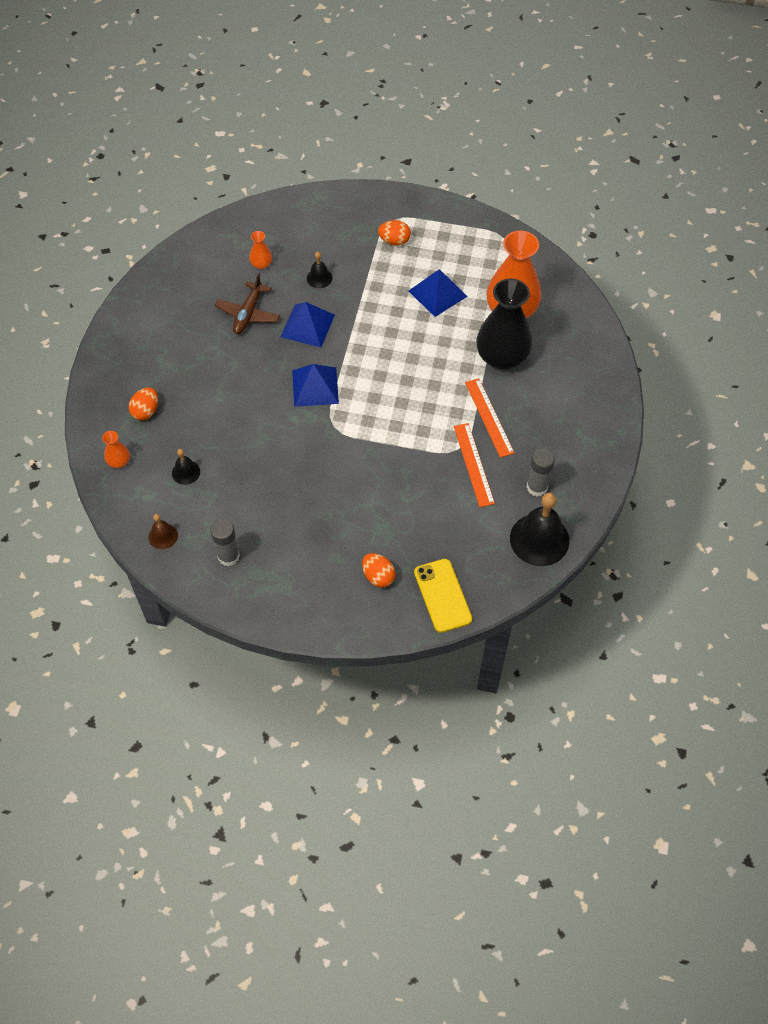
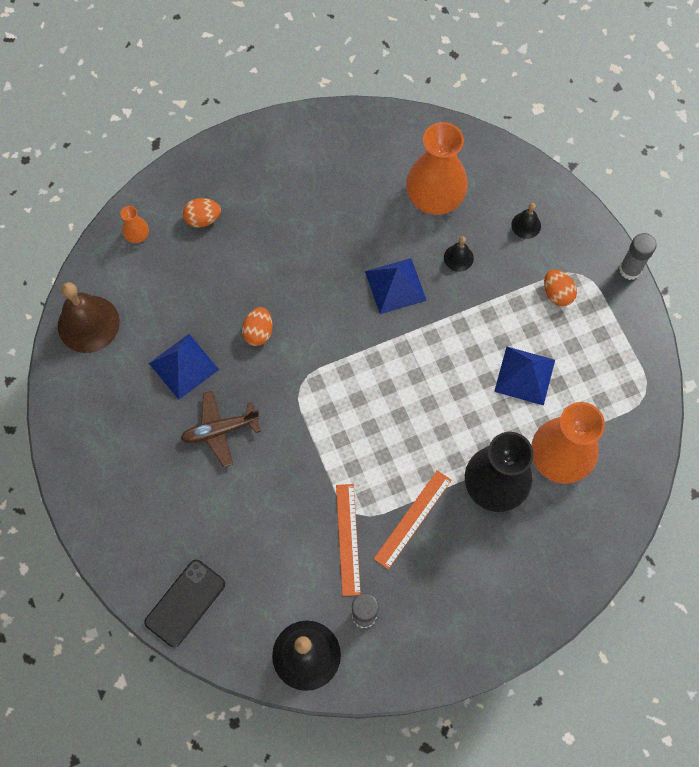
camera: 55 degrees right, 10 degrees up
(163, 536) = (88, 324): brown bell -> brown bell, size x2.02
(186, 472) = (164, 296): black bell -> black bell (526, 225)
(228, 556) = (104, 391): grey glue stick -> grey glue stick (630, 269)
(248, 314) = (369, 226): brown plane -> brown plane (220, 430)
(261, 264) = (434, 197): orange vase -> orange vase, size x2.32
(315, 387) = (332, 339): blue pyramid -> blue pyramid (184, 366)
(378, 576) = (167, 532): orange egg -> orange egg (258, 332)
(442, 595) = (185, 603): yellow phone -> black phone
(473, 464) = (347, 539): orange ruler -> orange ruler turned 45 degrees counterclockwise

